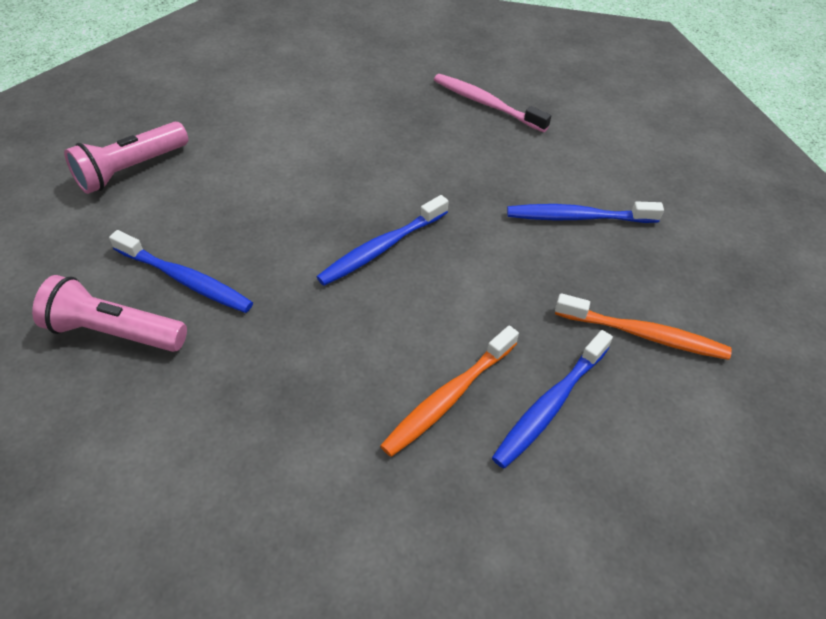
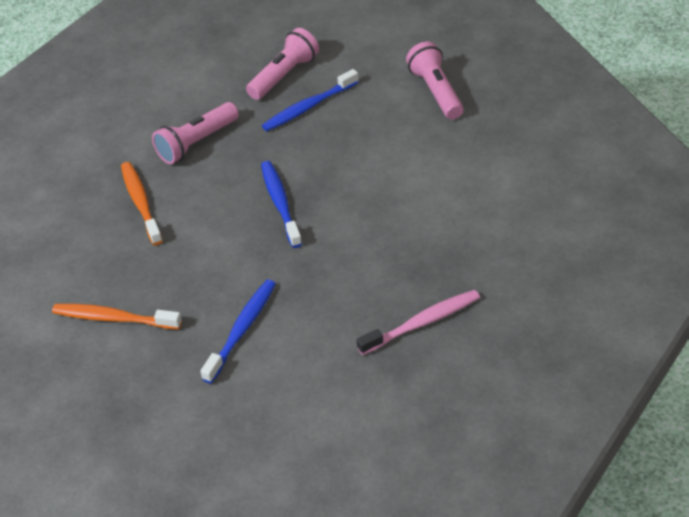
camera: 120 degrees right, 5 degrees down
(300, 382) = (196, 143): none -> pink flashlight
(550, 405) = (102, 247): blue toothbrush -> none
(644, 334) = (114, 318): orange toothbrush -> orange toothbrush turned 60 degrees clockwise

